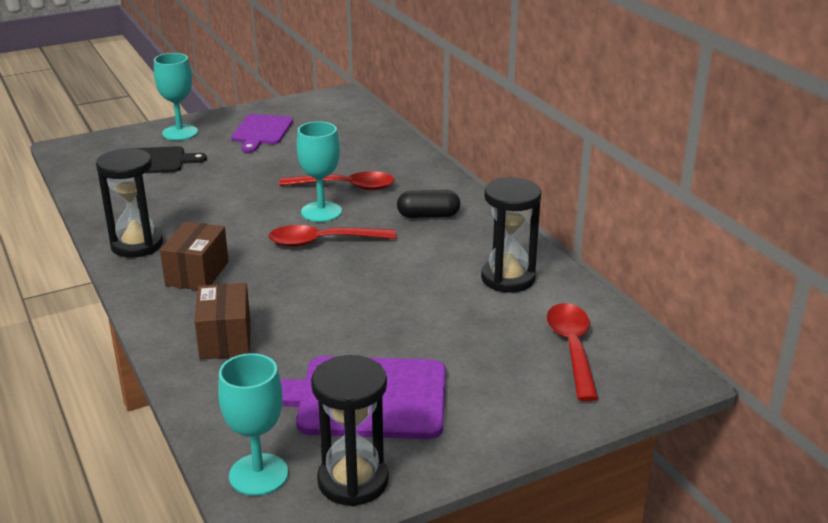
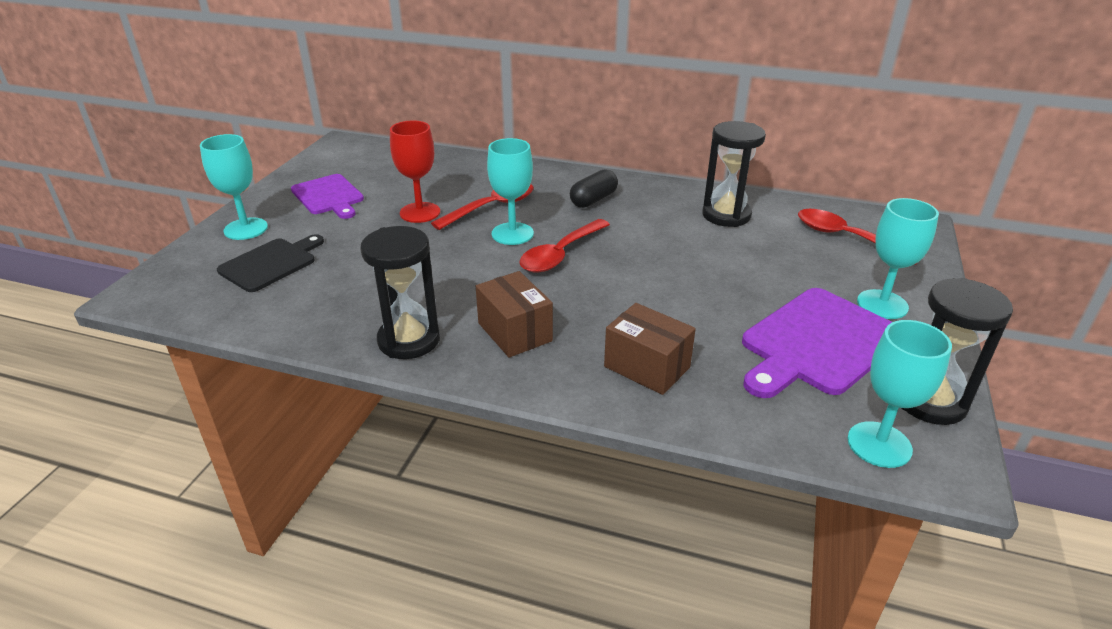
camera: 45 degrees left, 5 degrees up
(293, 168) = (420, 212): none -> red goblet
(477, 408) = (882, 304): none -> turquoise goblet

